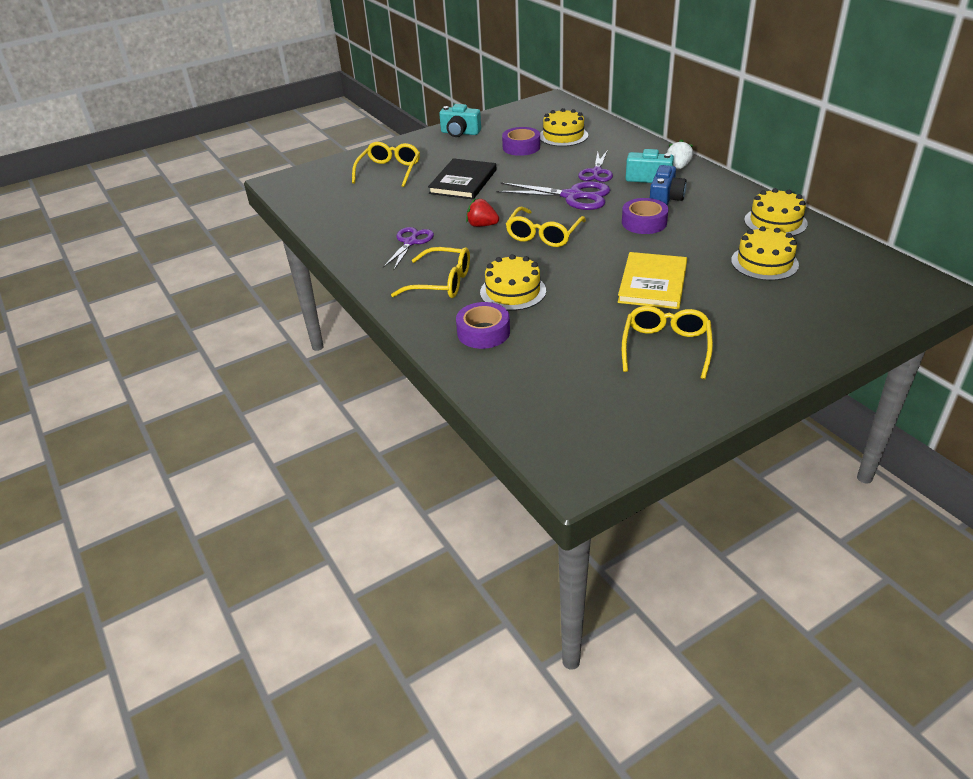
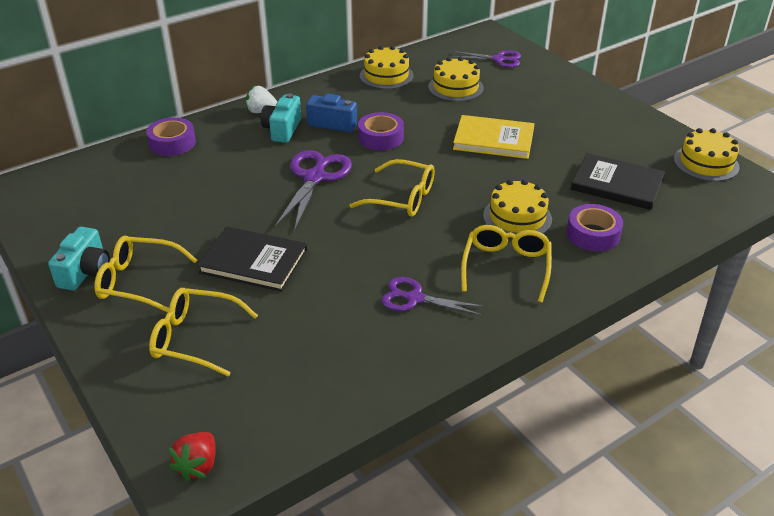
camera: 95 degrees left, 0 degrees up
(482, 225) = (376, 242): red strawberry -> red strawberry (198, 465)
(521, 147) = (164, 214): purple tape -> purple tape (172, 143)
(563, 136) = (143, 181): yellow cake -> yellow cake (706, 163)
(572, 357) = (617, 184): none -> black book
(596, 172) = (258, 160): purple scissors -> purple scissors (499, 59)
(666, 347) = (589, 140): yellow glasses -> yellow glasses (138, 281)

